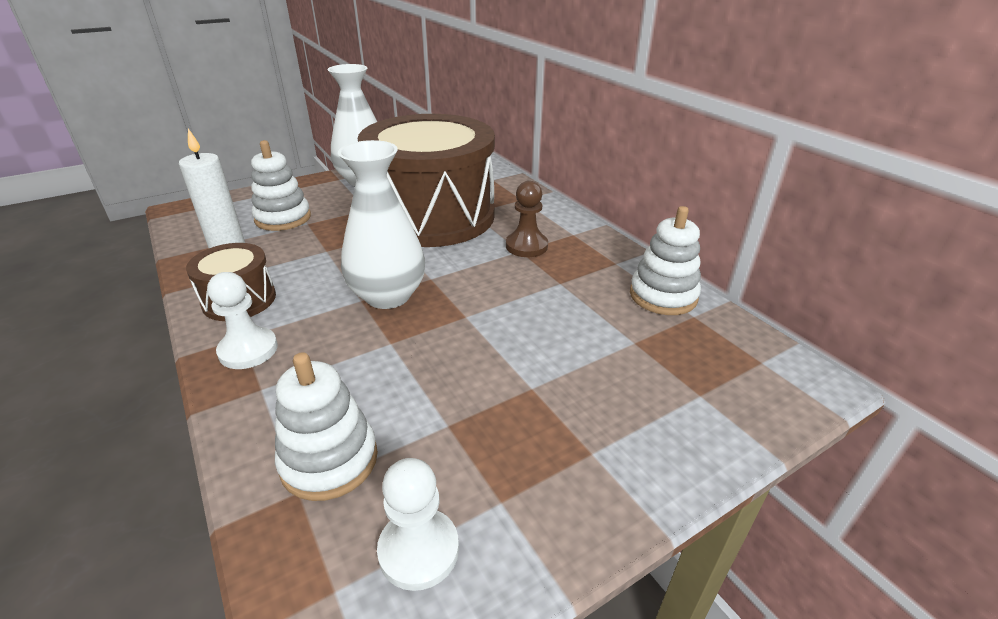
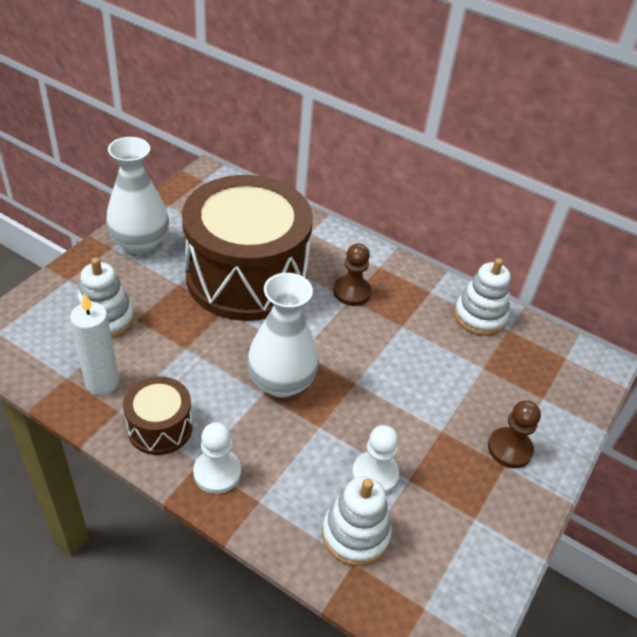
camera: 30 degrees left, 10 degrees up
(419, 550) = (451, 566): white pawn -> white pawn (375, 474)
(611, 436) = (509, 449): none -> brown pawn

